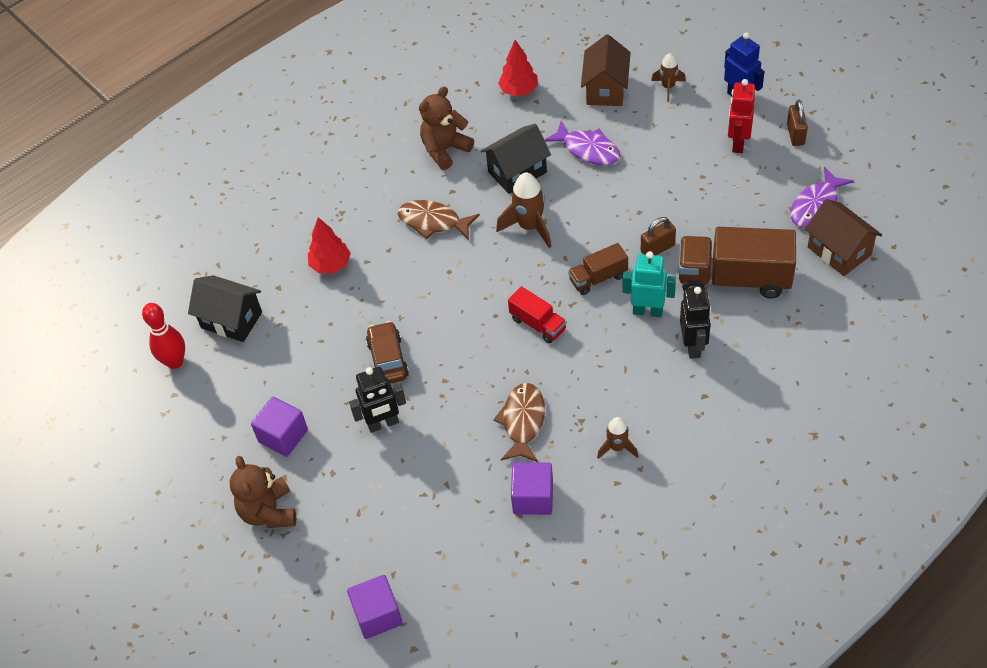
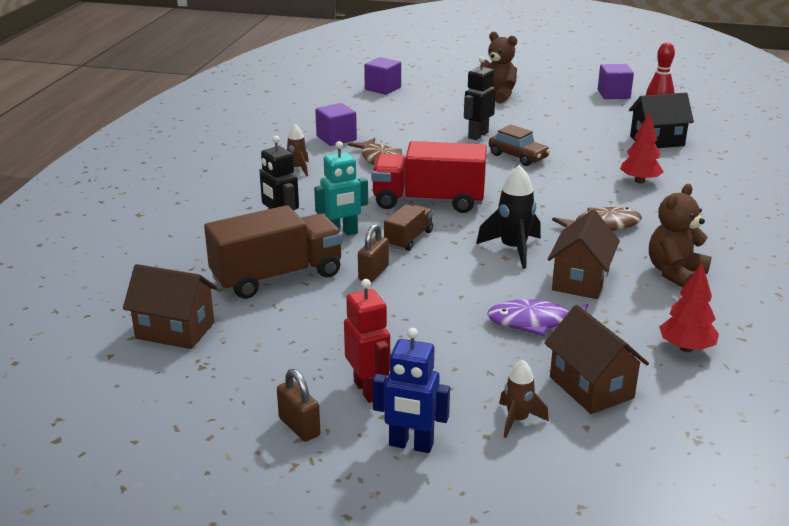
camera: 140 degrees right, 25 degrees down
(283, 436) = (534, 116): purple cube -> purple cube (613, 94)
(445, 150) = (675, 273): brown teddy bear -> brown teddy bear turned 150 degrees counterclockwise
(517, 172) = (580, 281): black house -> brown house
(529, 227) = (513, 249): brown rocket -> black rocket
(538, 324) = (428, 201): red truck -> red truck, size x1.93
(816, 206) = (224, 361): purple fish -> none

